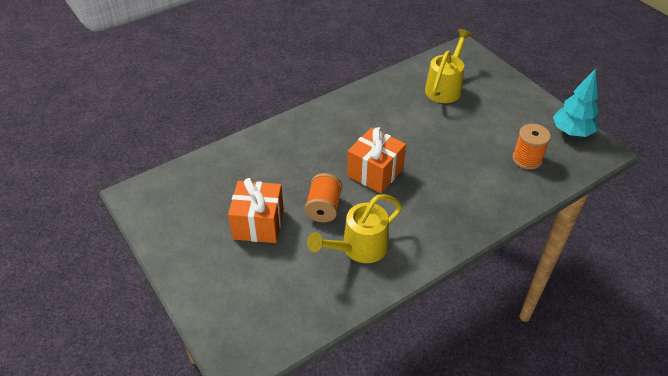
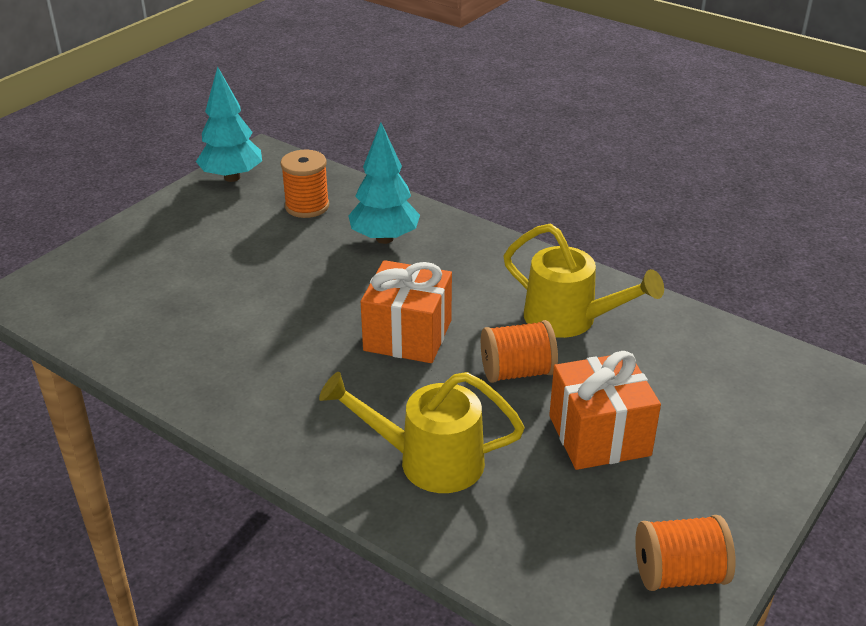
camera: 110 degrees left, 10 degrees down
(161, 218) = (679, 574): none -> orange spool
(445, 87) = (149, 299): yellow watering can -> yellow watering can (428, 461)
(478, 186) = (384, 238): none -> turquoise tree

